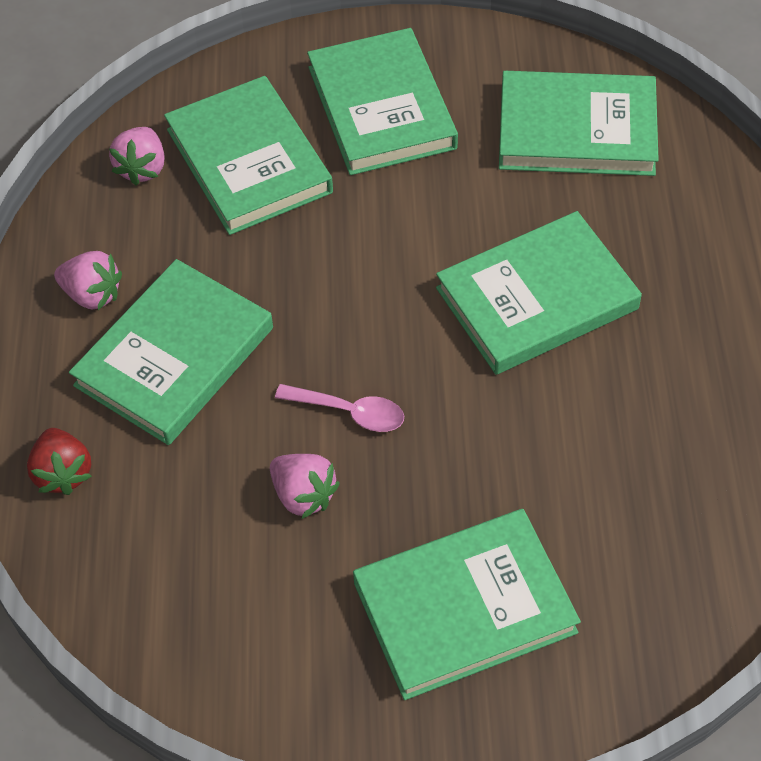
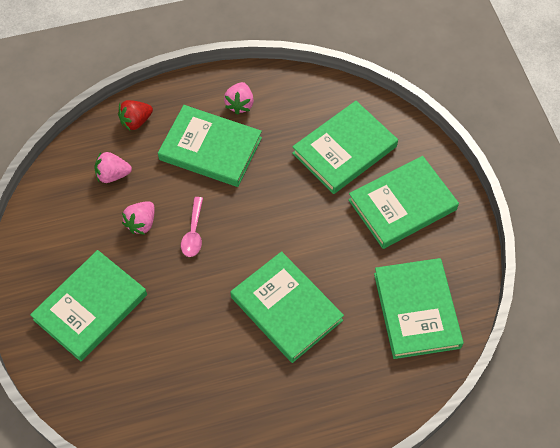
camera: 75 degrees right, 5 degrees up
(142, 168) = (325, 103): pink strawberry -> pink strawberry (113, 175)
(464, 608) = (90, 307): green book -> green book turned 75 degrees clockwise

